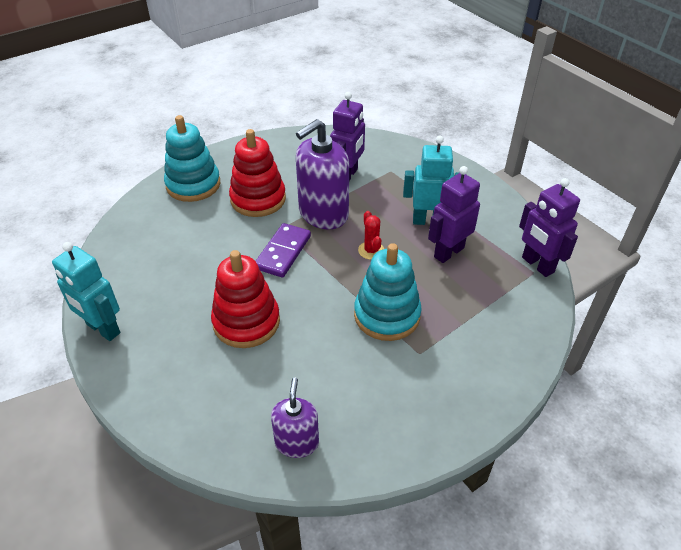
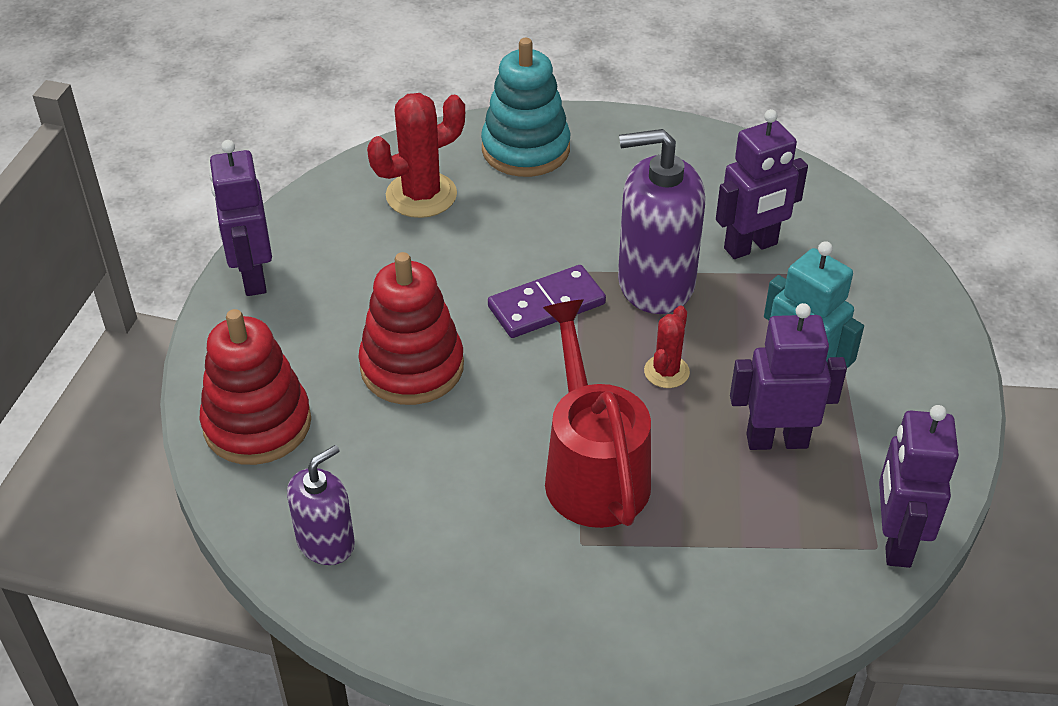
camera: 40 degrees right, 0 degrees up
(103, 329) = (253, 277): turquoise robot -> purple robot
(160, 234) = (421, 195): none -> red cactus
(258, 199) = (589, 214): red stacking toy -> red stacking toy (257, 424)
(387, 315) = (592, 469): turquoise stacking toy -> red watering can

